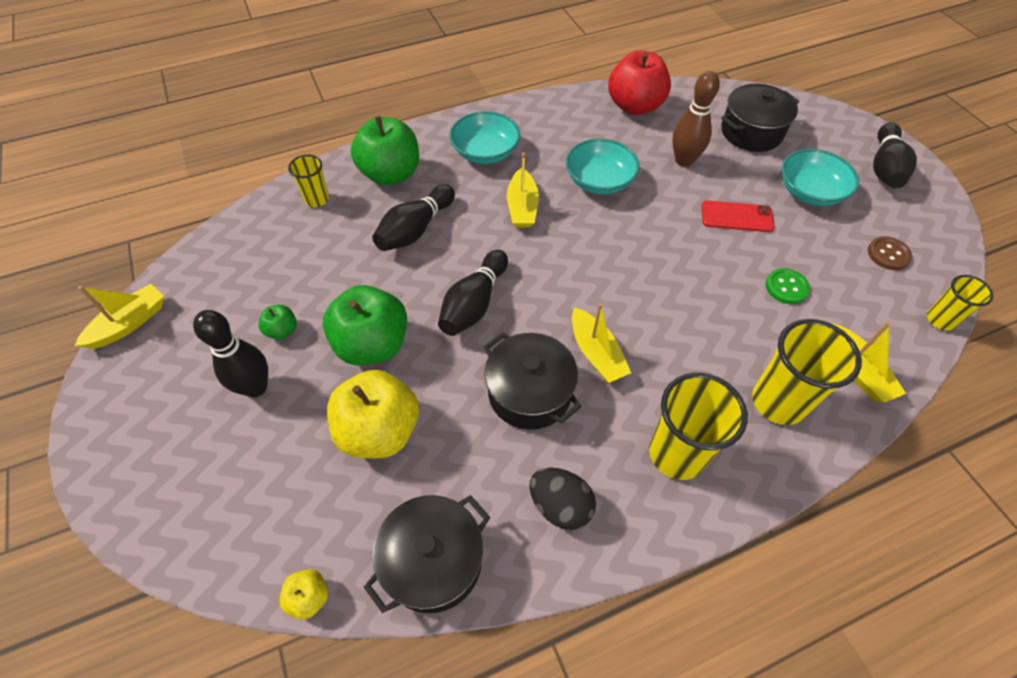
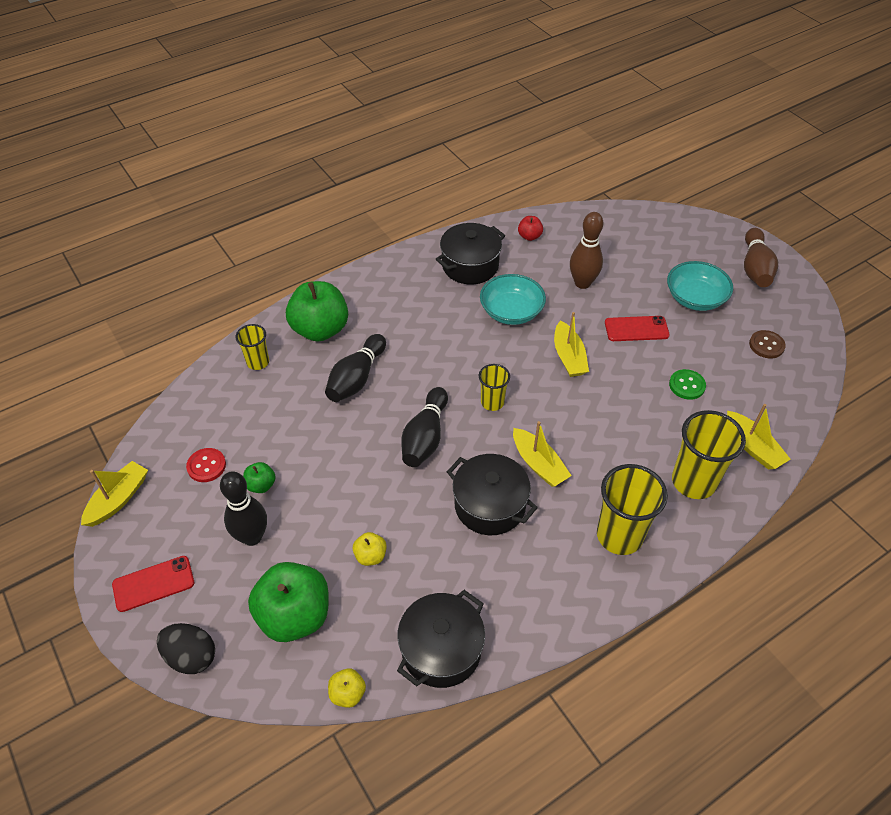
camera: 10 degrees left, 5 degrees down
(134, 423) = (153, 583): none -> red phone
(231, 301) = (206, 466): none -> red button
(372, 345) = (345, 485): green apple -> green apple (295, 615)
(380, 431) = (370, 556): yellow apple -> yellow apple, size x0.45
(485, 152) = (402, 297): turquoise bowl -> none
(522, 207) = (448, 345): yellow boat -> yellow boat (569, 357)
(560, 506) = (534, 590): black egg -> black egg (191, 656)
(635, 106) = (529, 236): red apple -> red apple, size x0.45
(751, 132) = (637, 249): black pot -> black pot (470, 265)
(884, 168) = (755, 268): black bowling pin -> brown bowling pin
(940, 320) = (813, 395): yellow cup -> yellow cup (492, 402)

